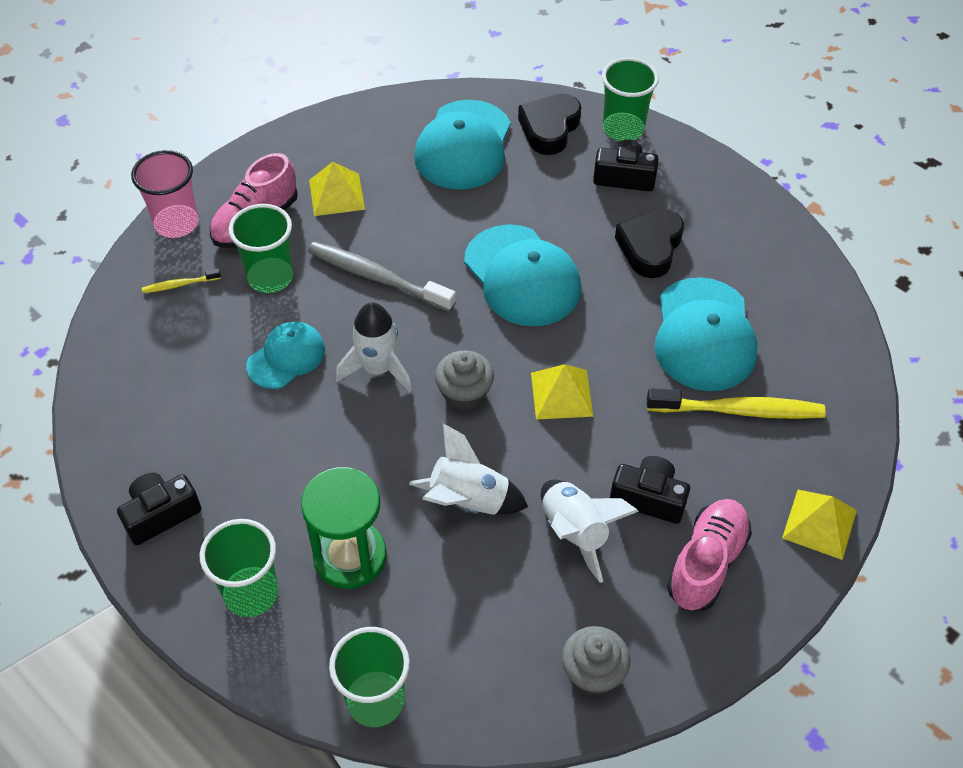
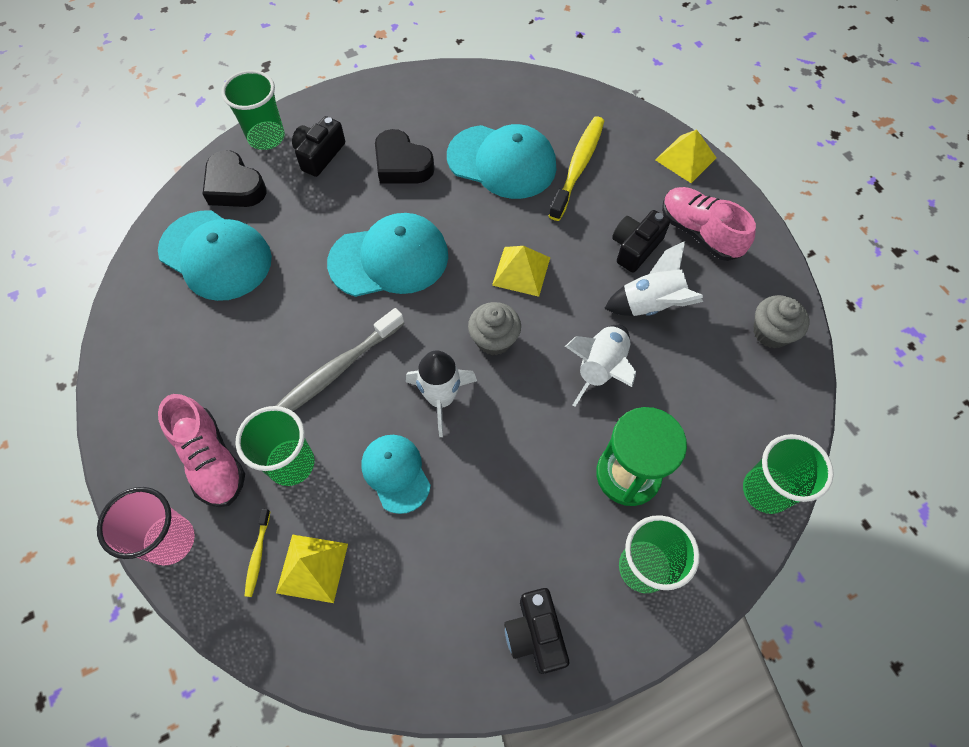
camera: 70 degrees left, 10 degrees up
(336, 194) = (216, 376): yellow pyramid -> yellow pyramid (312, 568)

